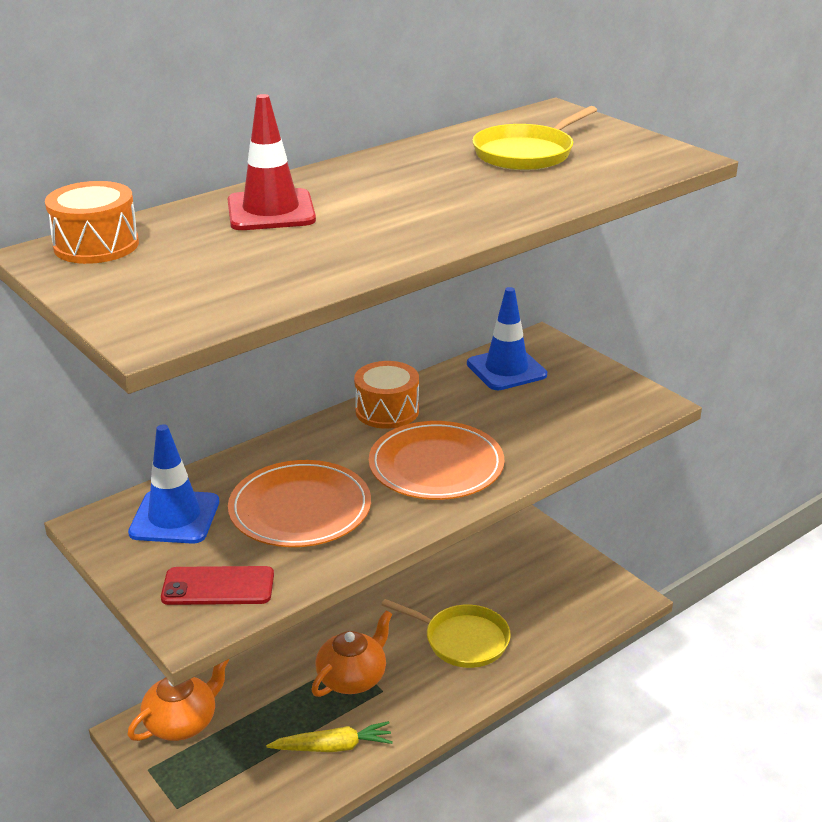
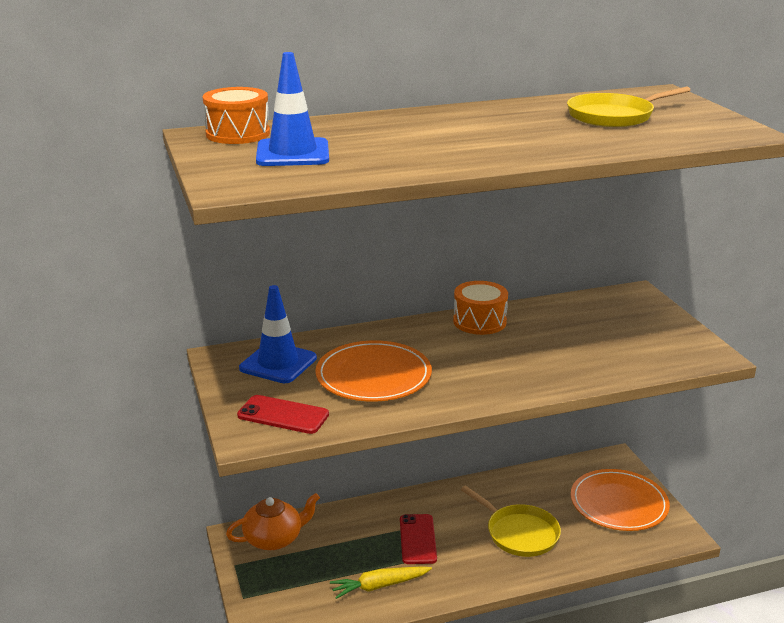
camera: 20 degrees right, 5 degrees down
(271, 211) = (379, 129): red traffic cone -> none
(333, 747) = (379, 586): yellow carrot -> yellow carrot turned 150 degrees clockwise
(353, 677) = (417, 539): orange teapot -> red phone
(436, 465) = (497, 366): orange plate -> orange plate (619, 503)
(506, 369) = (595, 309): blue traffic cone -> blue traffic cone (292, 153)

